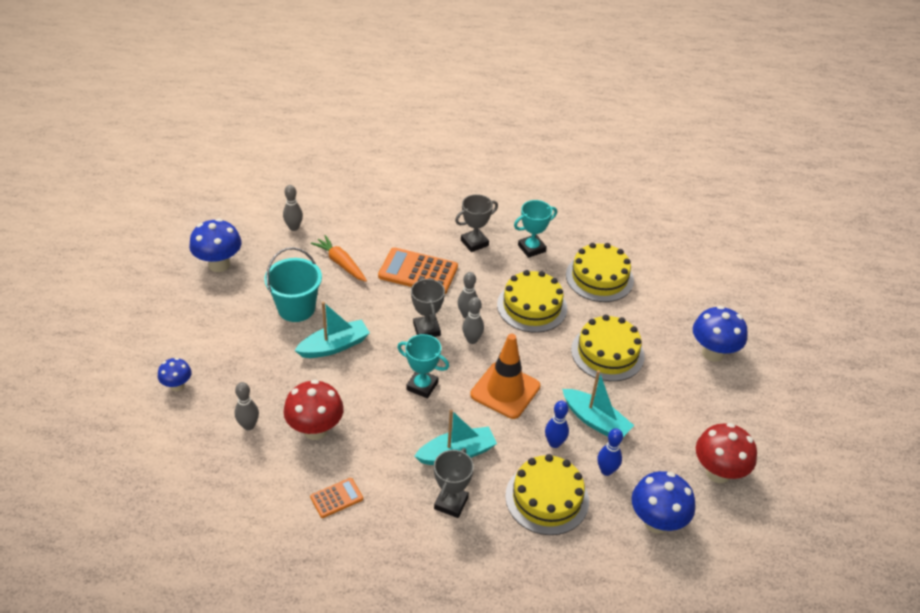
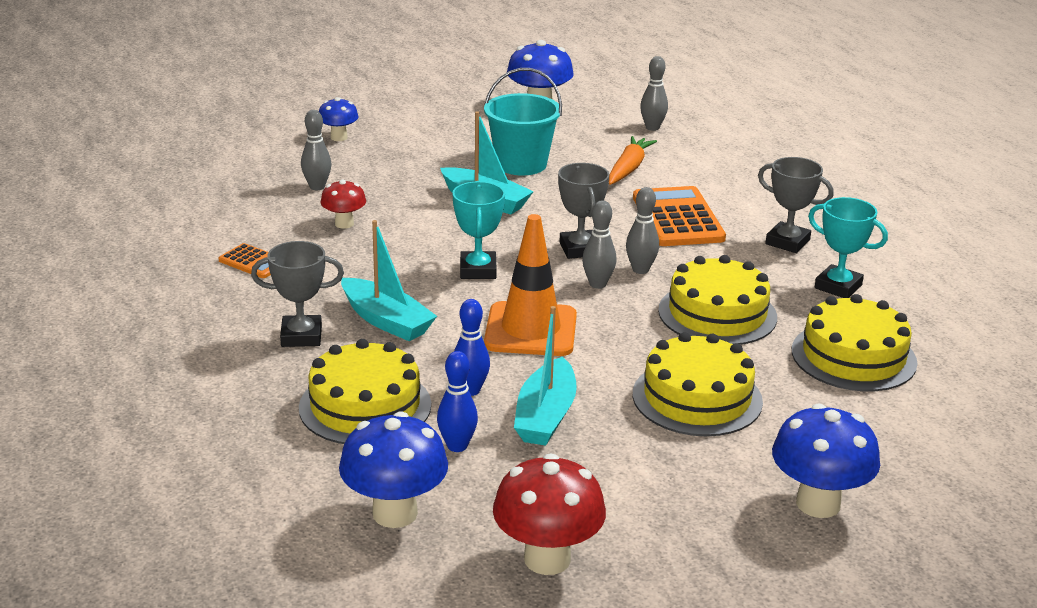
camera: 65 degrees right, 15 degrees down
(315, 430) = (344, 224): red mushroom -> red mushroom, size x0.58
(426, 329) = (580, 249): grey trophy -> grey trophy turned 60 degrees counterclockwise

